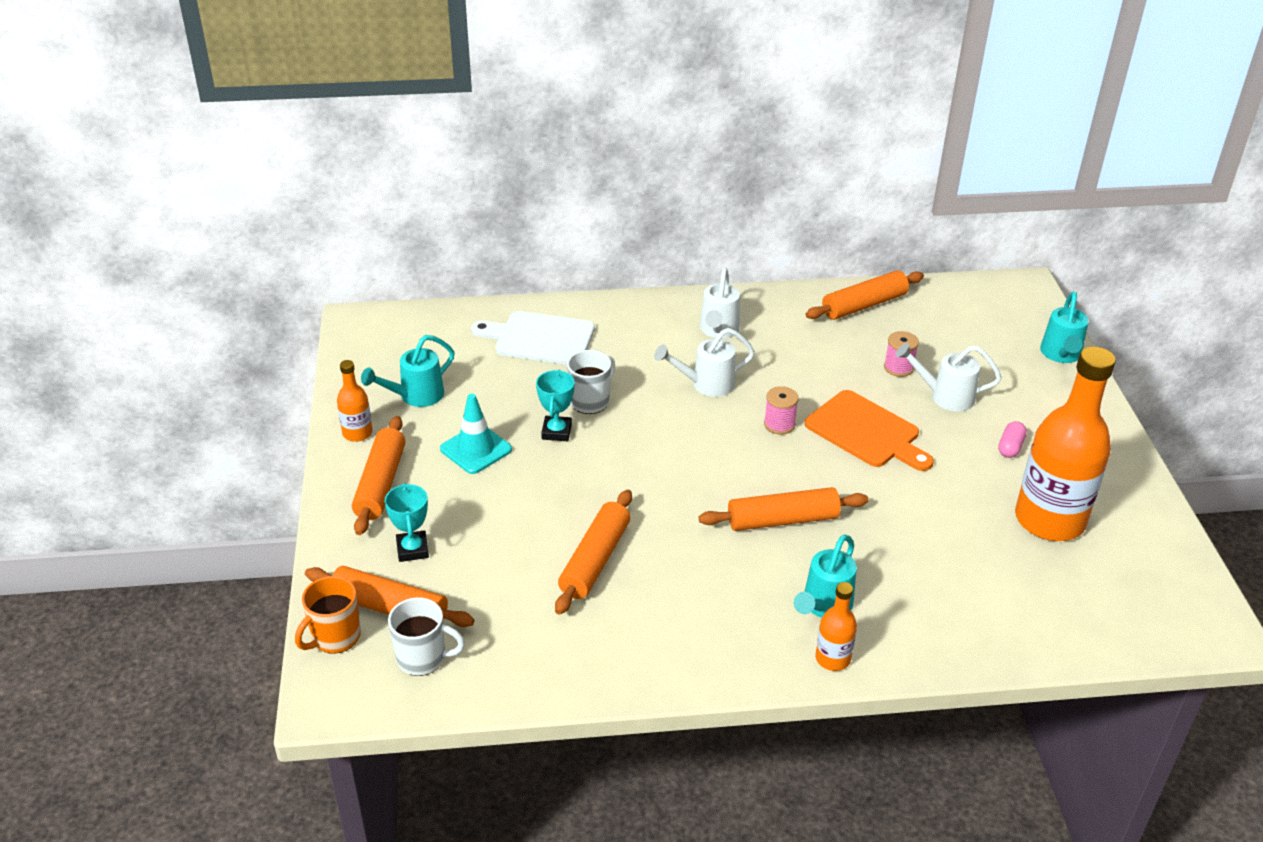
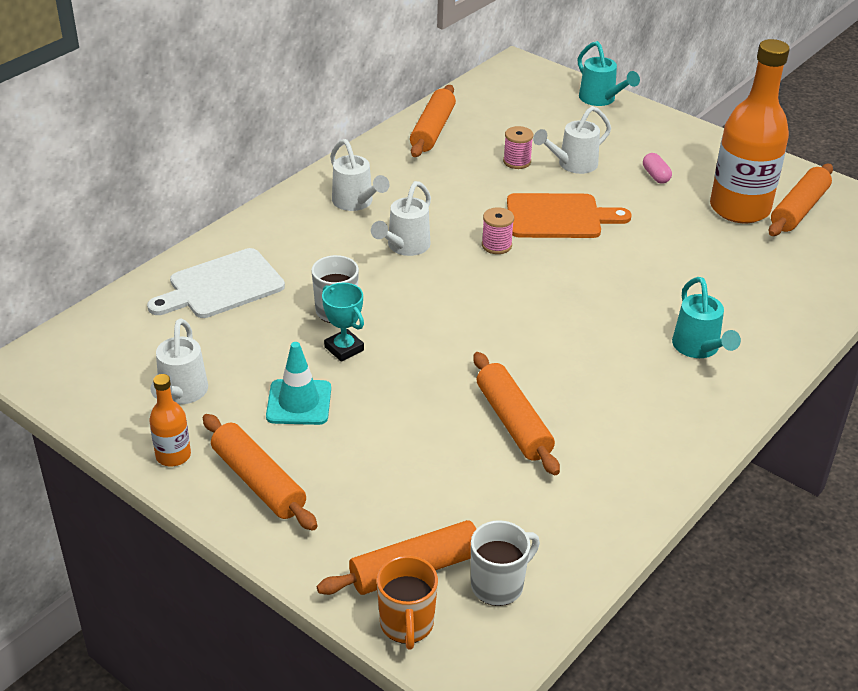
camera: 45 degrees left, 0 degrees up
(412, 549) = (365, 512): turquoise trophy -> none
(416, 396) = (181, 393): turquoise watering can -> white watering can
(782, 520) = (593, 309): orange rolling pin -> orange rolling pin (798, 209)
(832, 659) = (751, 378): orange bottle -> none

